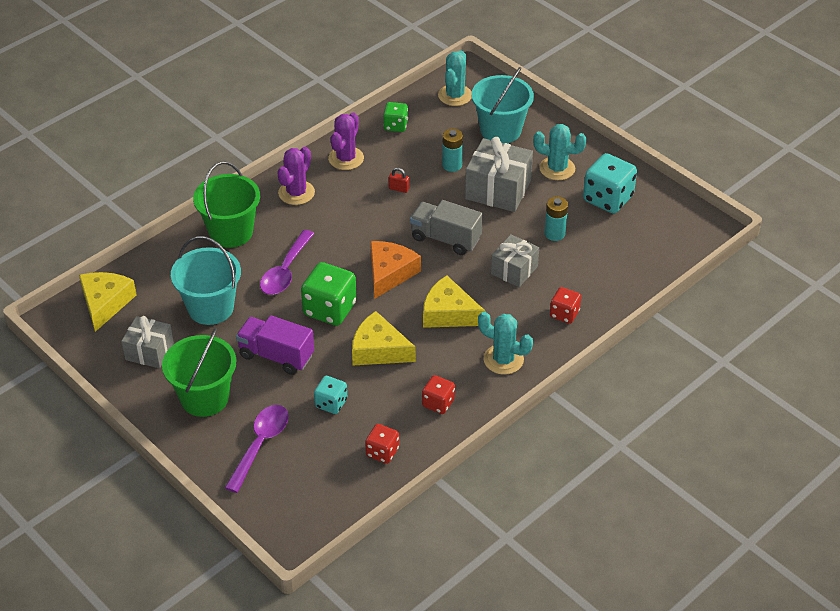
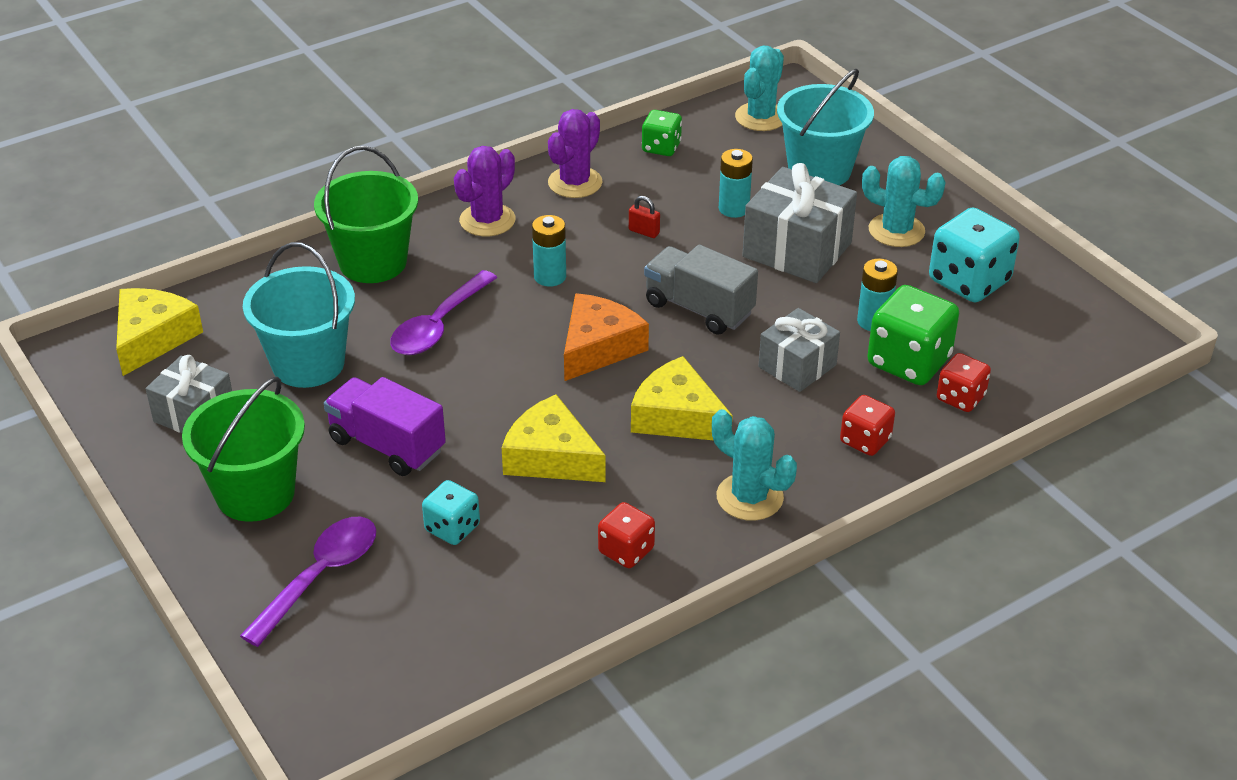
camera: 10 degrees right, 5 degrees down
(329, 309) = (490, 388): green dice -> green dice (909, 362)
(347, 228) = (550, 277): none -> turquoise battery
(382, 452) = (514, 615): red dice -> red dice (960, 398)

